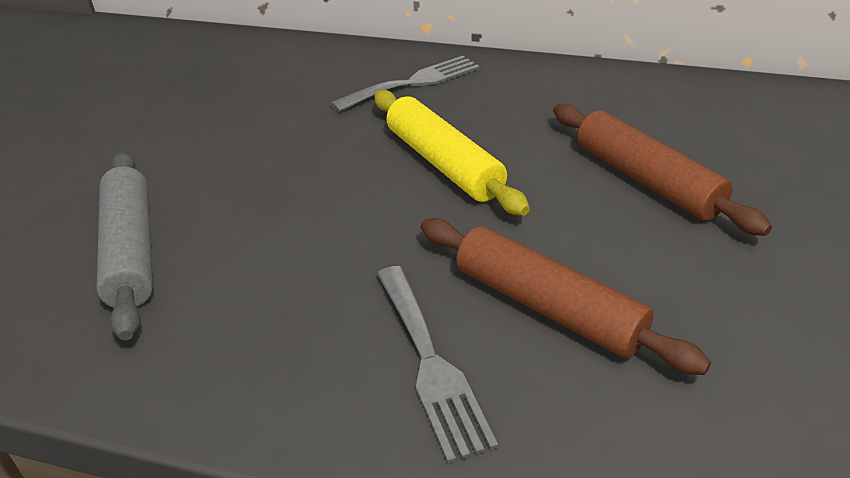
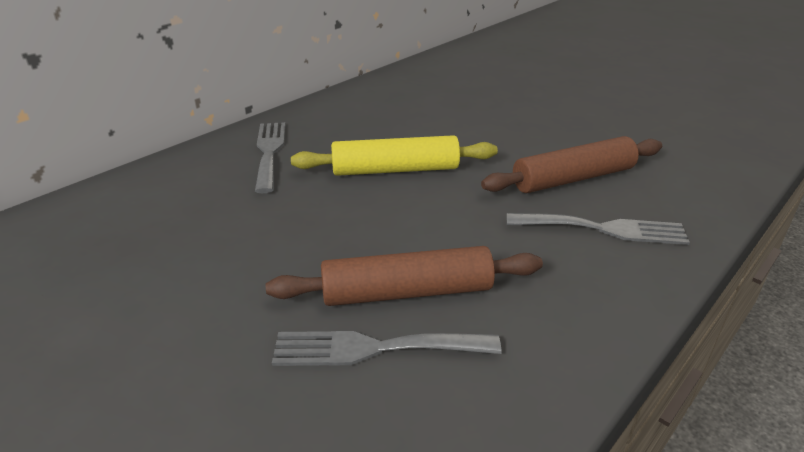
camera: 65 degrees left, 5 degrees down
(130, 251) = (375, 348): grey rolling pin -> grey fork
(646, 180) = (478, 117): brown rolling pin -> brown rolling pin (407, 292)

